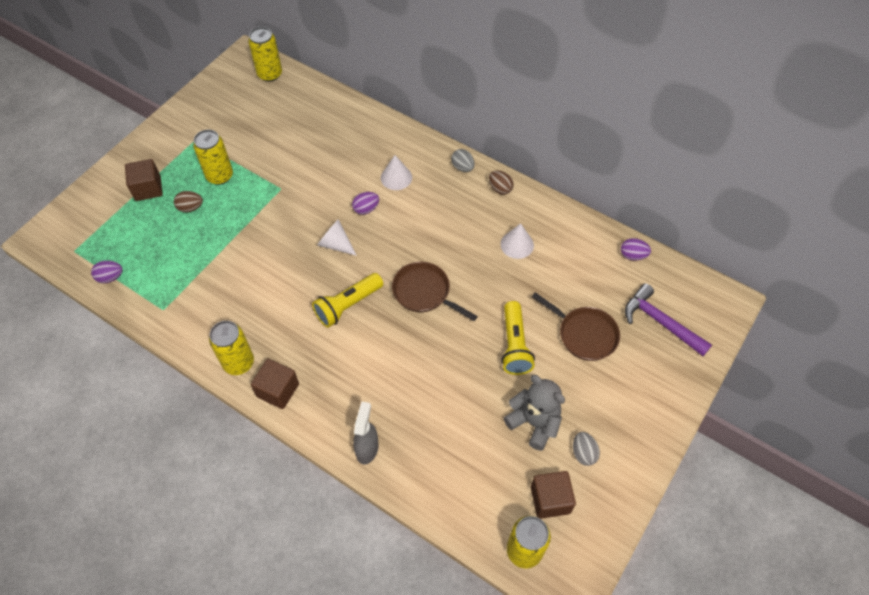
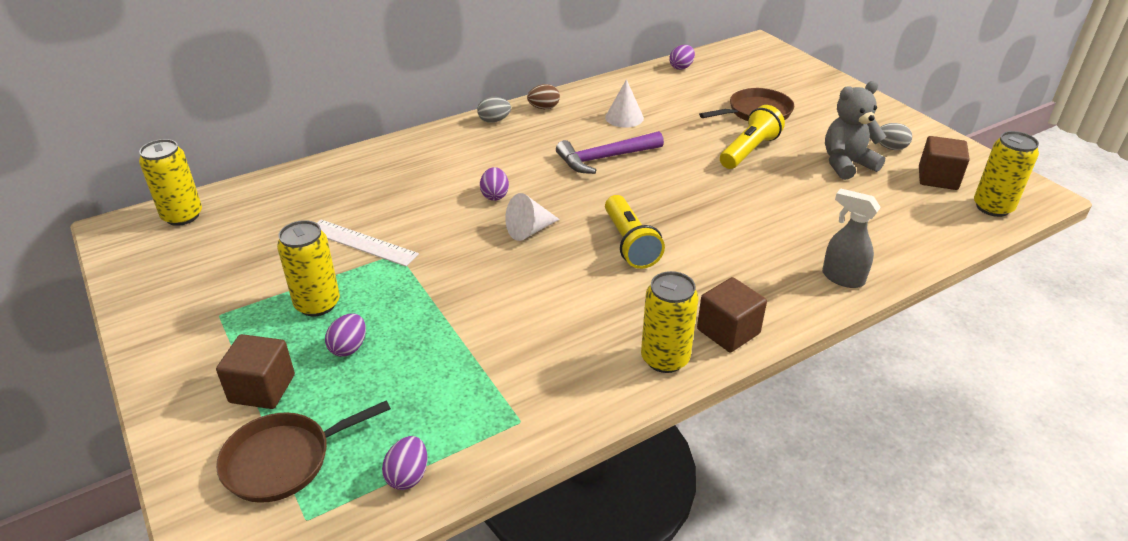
camera: 65 degrees left, 20 degrees down
(190, 208) = (349, 347): brown egg -> purple egg
(283, 166) = (362, 242): none -> white ruler
(396, 177) = (467, 164): white cone -> none
(424, 292) = (647, 186): brown pan -> brown pan (284, 460)
(514, 345) = (749, 151): yellow flashlight -> yellow flashlight turned 75 degrees counterclockwise
(660, 322) = (763, 75): purple hammer -> purple hammer (605, 158)

